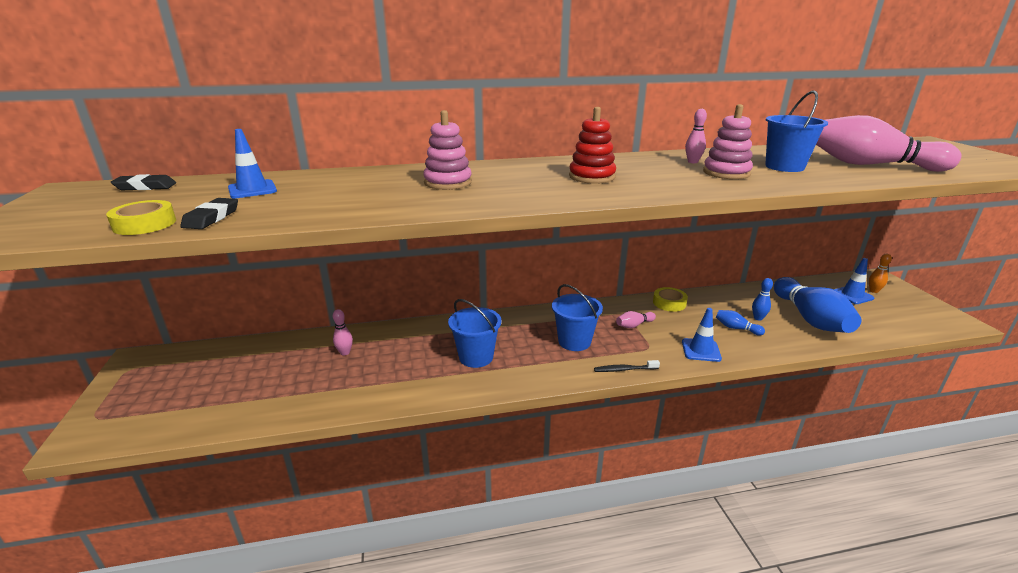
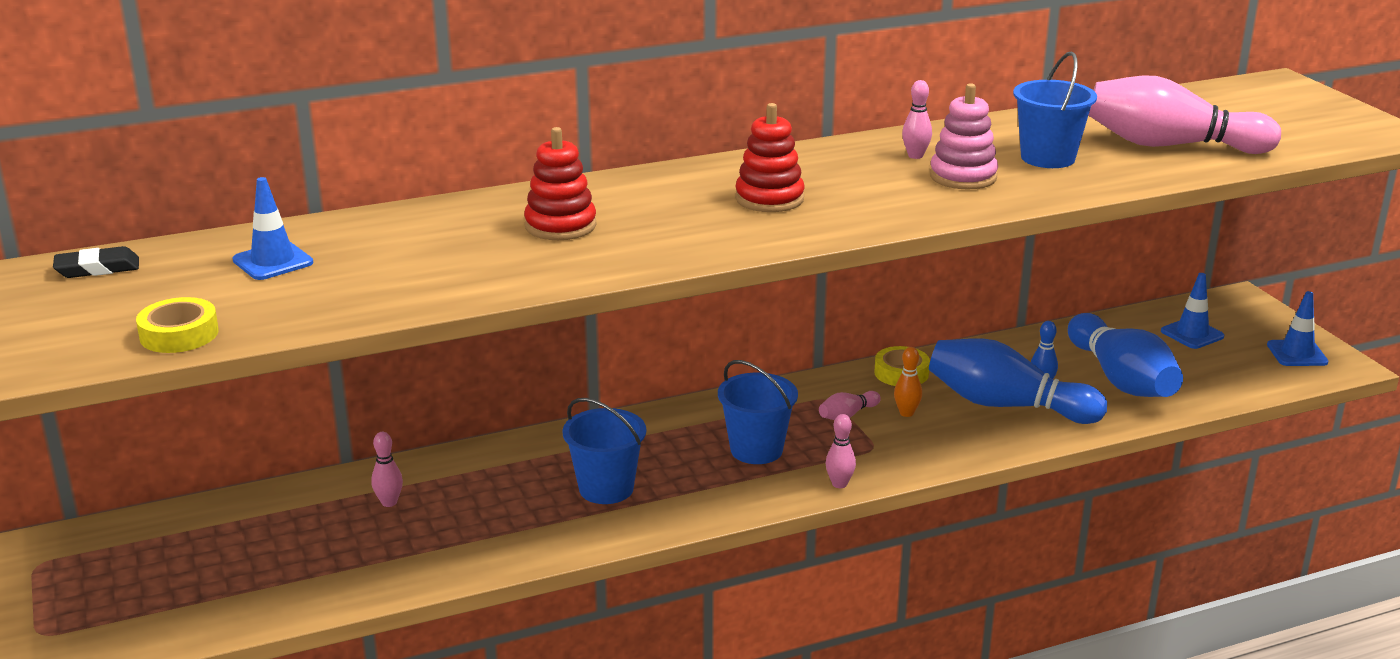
camera: 10 degrees left, 0 degrees up
(211, 218) = (263, 316): black eraser -> none
(448, 182) = (560, 226): pink stacking toy -> red stacking toy
(624, 369) = (839, 484): black toothbrush -> pink bowling pin
(701, 350) = (952, 444): blue traffic cone -> blue traffic cone (1297, 354)
(736, 328) = (1007, 405): blue bowling pin -> blue bowling pin, size x2.38
(873, 291) = (1227, 323): orange bowling pin -> orange bowling pin (906, 413)

